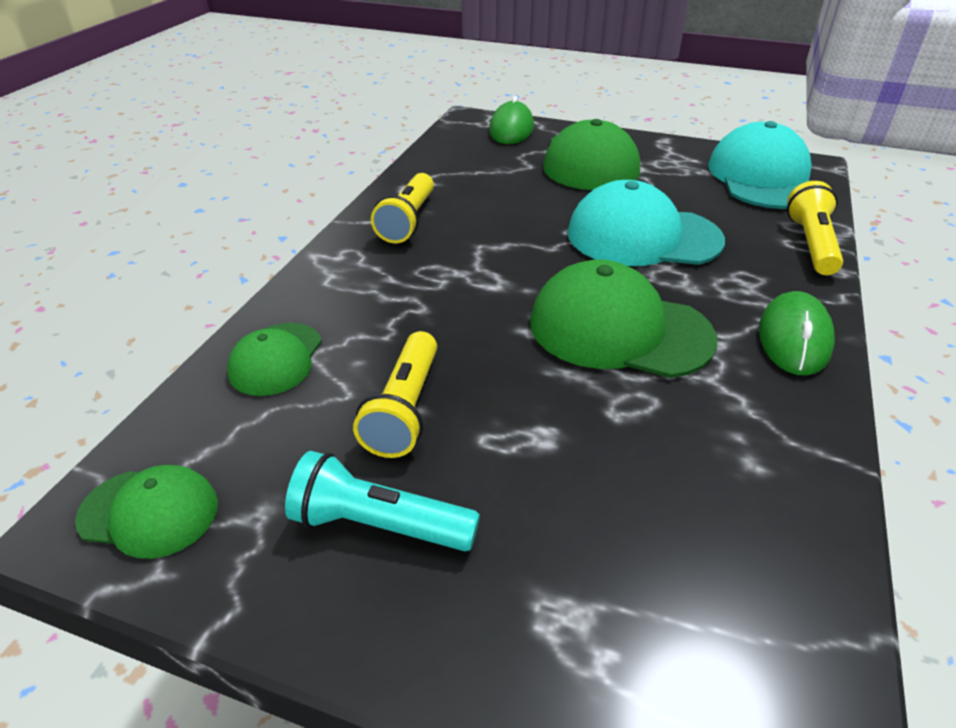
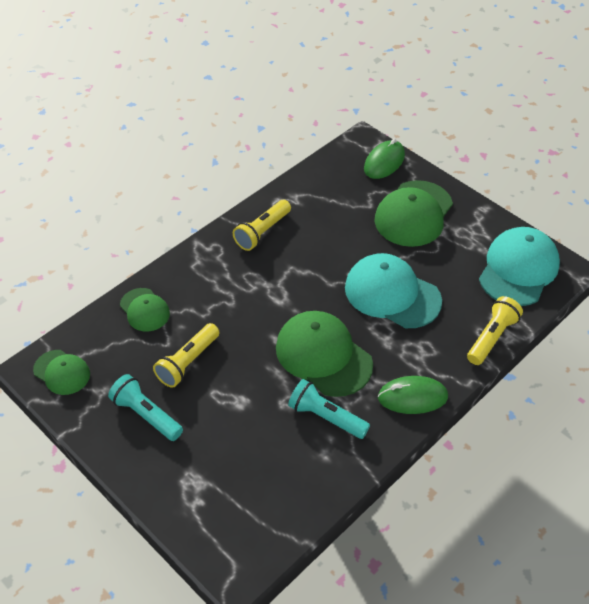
camera: 25 degrees right, 10 degrees up
(276, 359) = (144, 310): green cap -> green cap turned 75 degrees counterclockwise
(702, 408) = (326, 417): none -> turquoise flashlight
(794, 338) = (412, 397): green mouse -> green mouse turned 45 degrees clockwise

